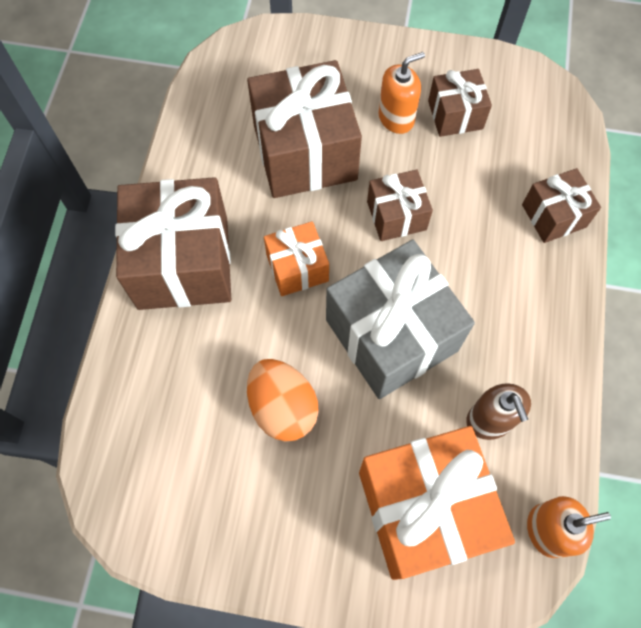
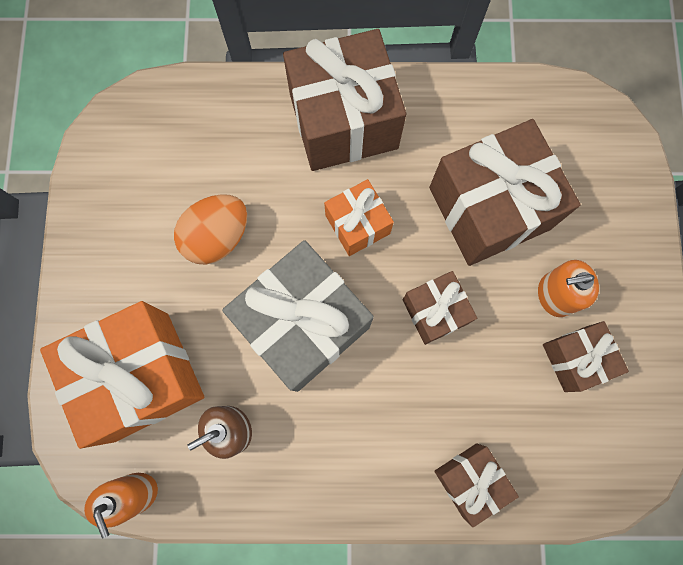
camera: 80 degrees right, 10 degrees up
(396, 118) = (555, 295): orange soap dispenser -> orange soap dispenser turned 120 degrees clockwise

